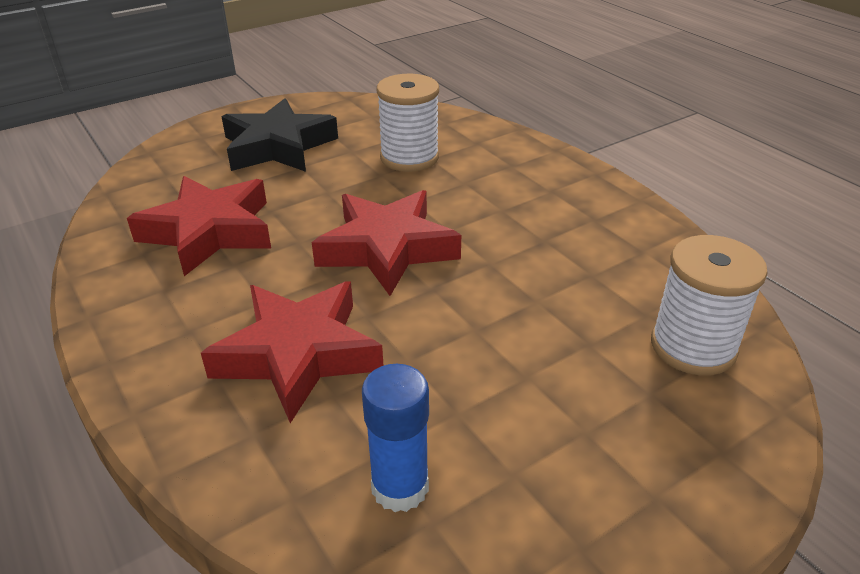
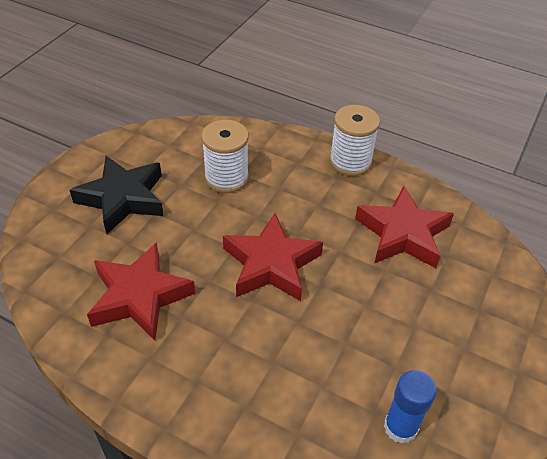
camera: 30 degrees left, 10 degrees up
(298, 354) = (280, 368): red star -> red star (403, 234)
(693, 347) = (482, 269): white spool -> white spool (350, 162)

